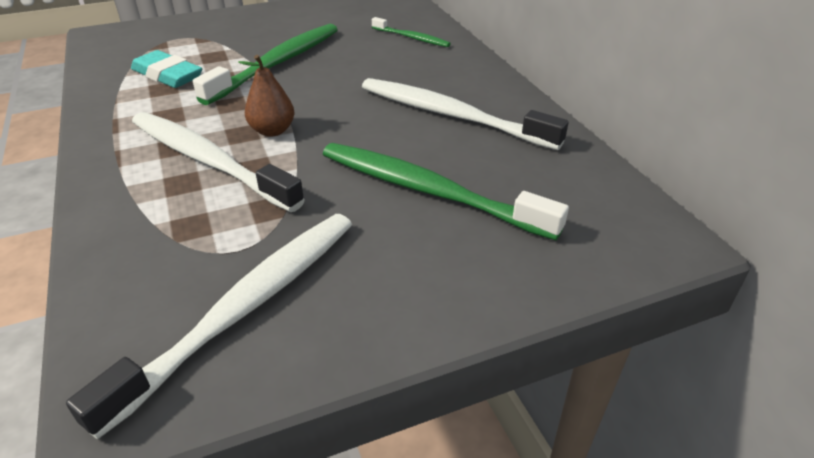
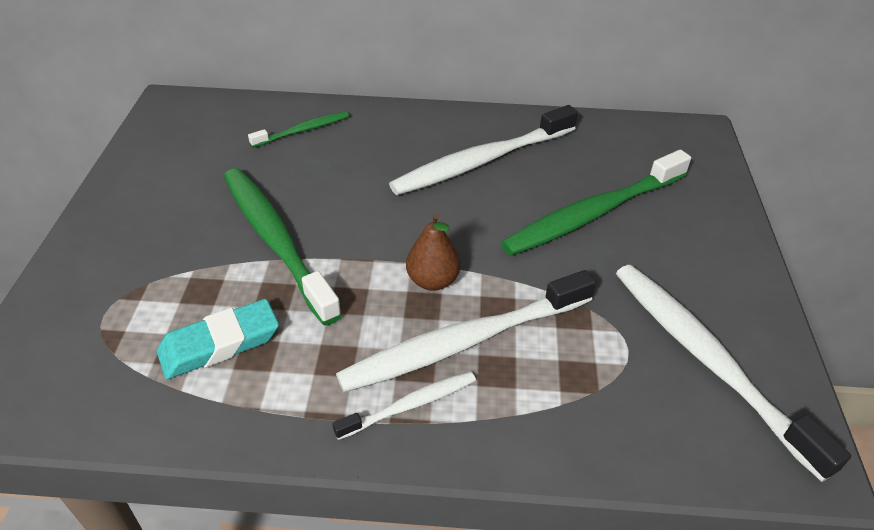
camera: 65 degrees left, 5 degrees up
(133, 154) = (410, 405): none -> white toothbrush

